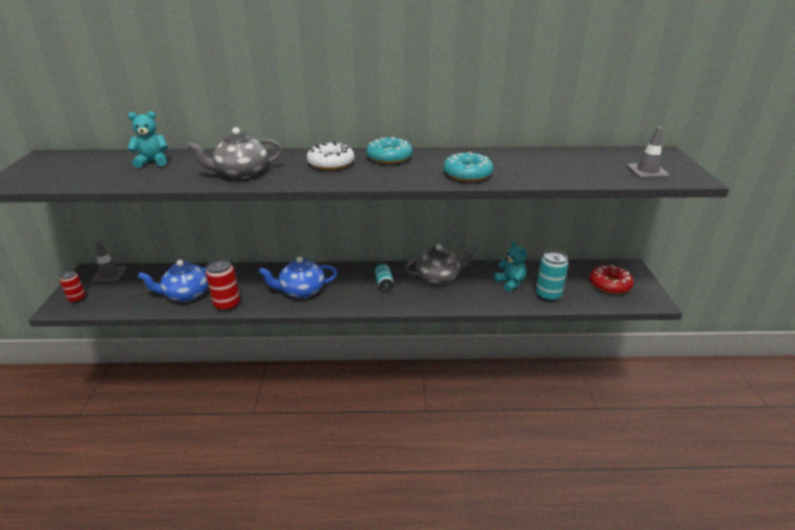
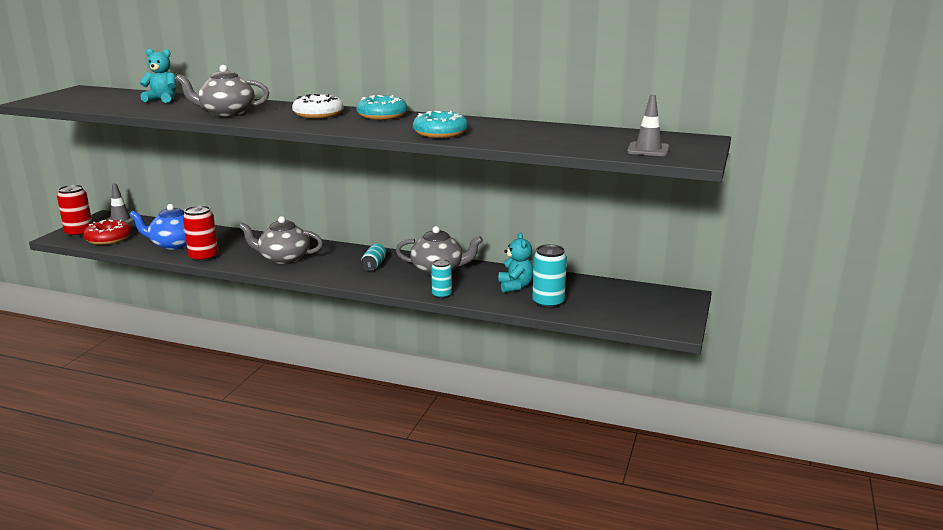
camera: 20 degrees right, 10 degrees down
(77, 298) = (79, 233): red can -> red can, size x1.58
(301, 291) = (283, 258): blue teapot -> grey teapot
(464, 304) = (441, 295): none -> turquoise can
(609, 284) = (637, 306): red donut -> red donut (108, 239)

